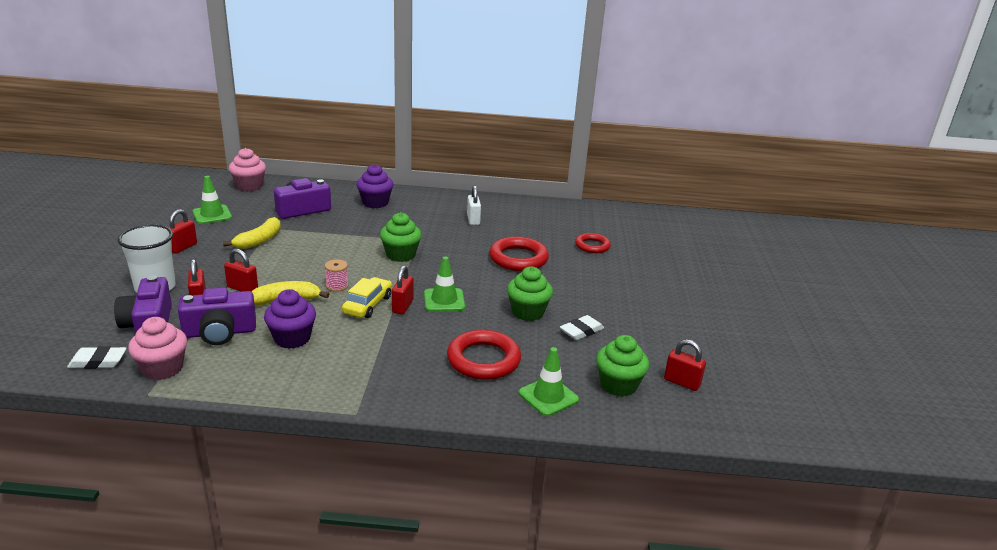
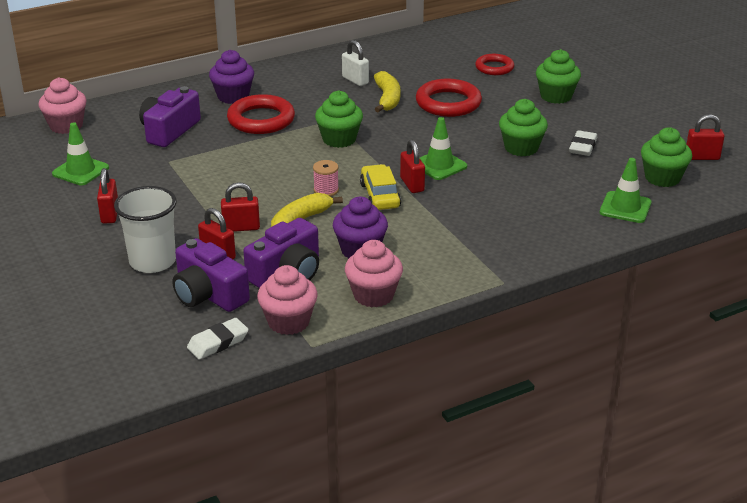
camera: 30 degrees left, 5 degrees up
(248, 377) = (373, 295): none -> pink cupcake
(259, 240) = (178, 177): yellow banana -> yellow banana (387, 99)
(483, 360) = (541, 201): red ring -> red ring (261, 120)
(614, 284) = (556, 96): none -> green cupcake

